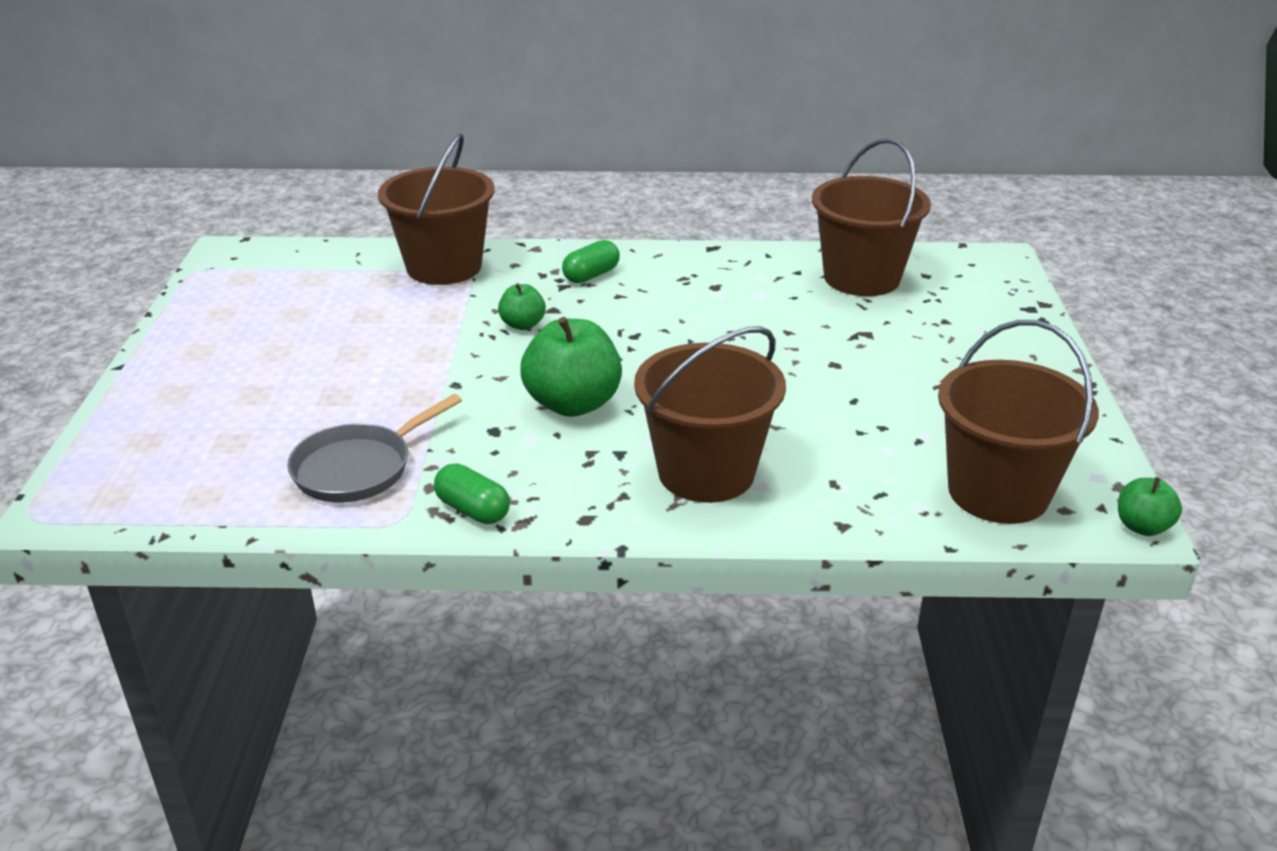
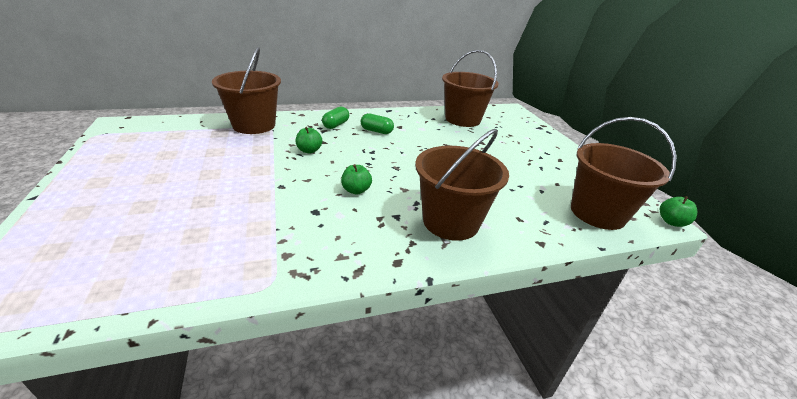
camera: 20 degrees left, 0 degrees up
(359, 468) = (231, 248): grey pan -> none
(473, 510) = (321, 267): green capsule -> green capsule (376, 131)
(573, 404) = (356, 190): green apple -> green apple, size x0.52

